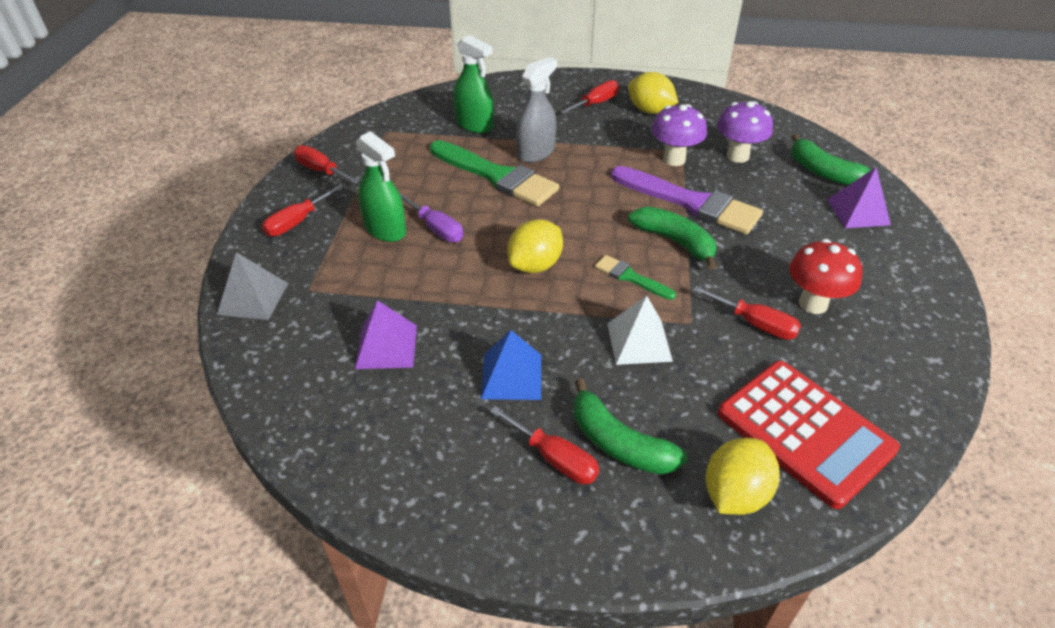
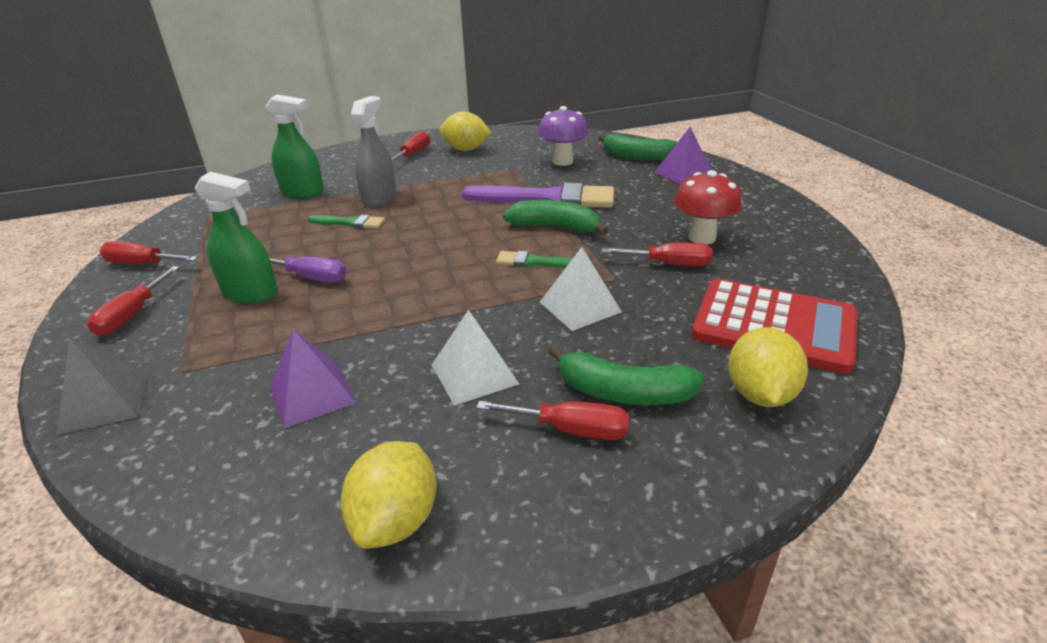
camera: 25 degrees left, 10 degrees down
(496, 176) = (350, 223): green brush -> green brush, size x0.49
(512, 376) = (474, 374): blue pyramid -> white pyramid
(535, 265) = (436, 278): yellow lemon -> yellow lemon (396, 520)
(674, 159) = (511, 175): purple mushroom -> none

